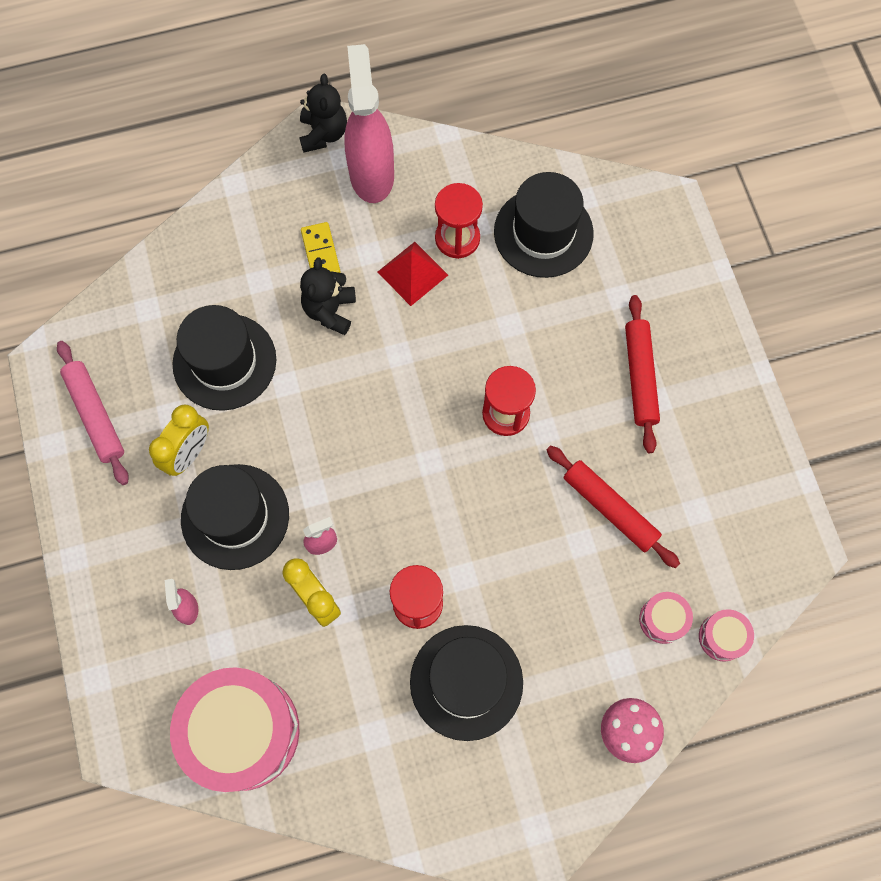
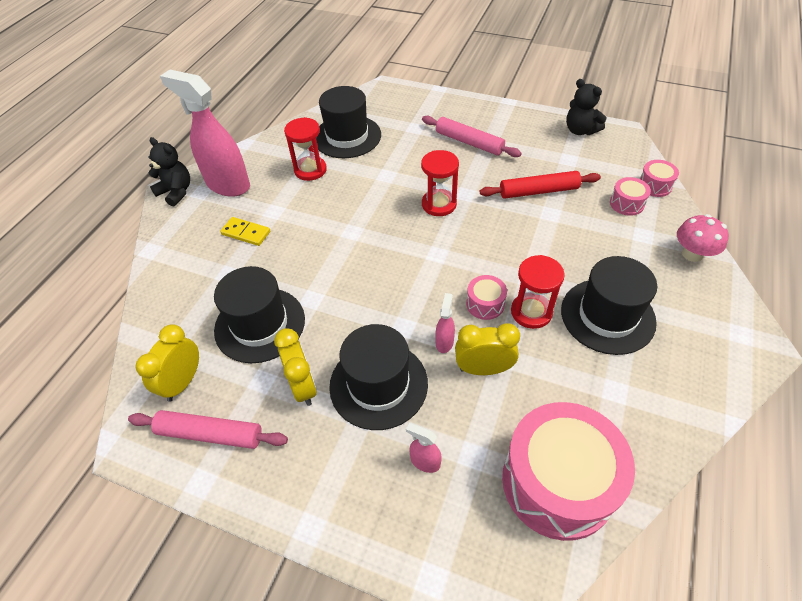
camera: 50 degrees left, 20 degrees down
(124, 349) = (183, 382): none -> yellow clock
(330, 310) = (288, 249): black teddy bear -> black teddy bear (580, 130)
(396, 552) = (485, 304): none -> pink drum
(412, 273) = (308, 199): red pyramid -> none
(640, 376) = (469, 142): red rolling pin -> pink rolling pin

